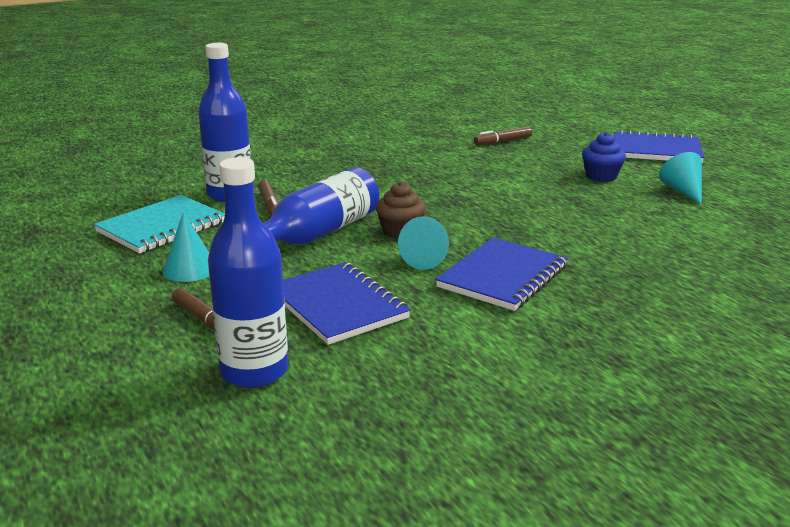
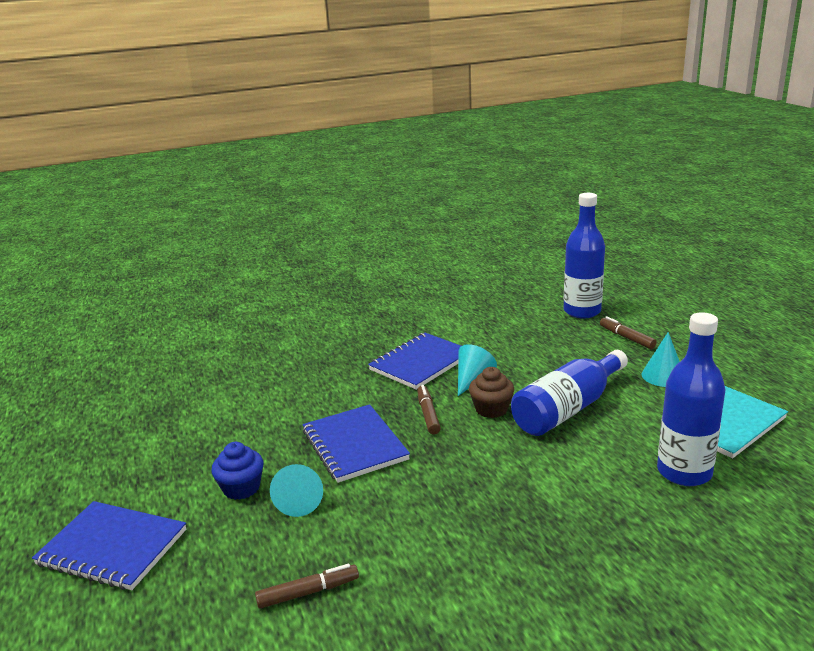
camera: 170 degrees left, 0 degrees up
(270, 205) = (628, 451): brown marker -> brown marker (428, 414)
(338, 305) = (540, 345): blue notebook -> blue notebook (354, 445)
(683, 191) = (182, 456): turquoise cone -> turquoise cone (300, 500)

